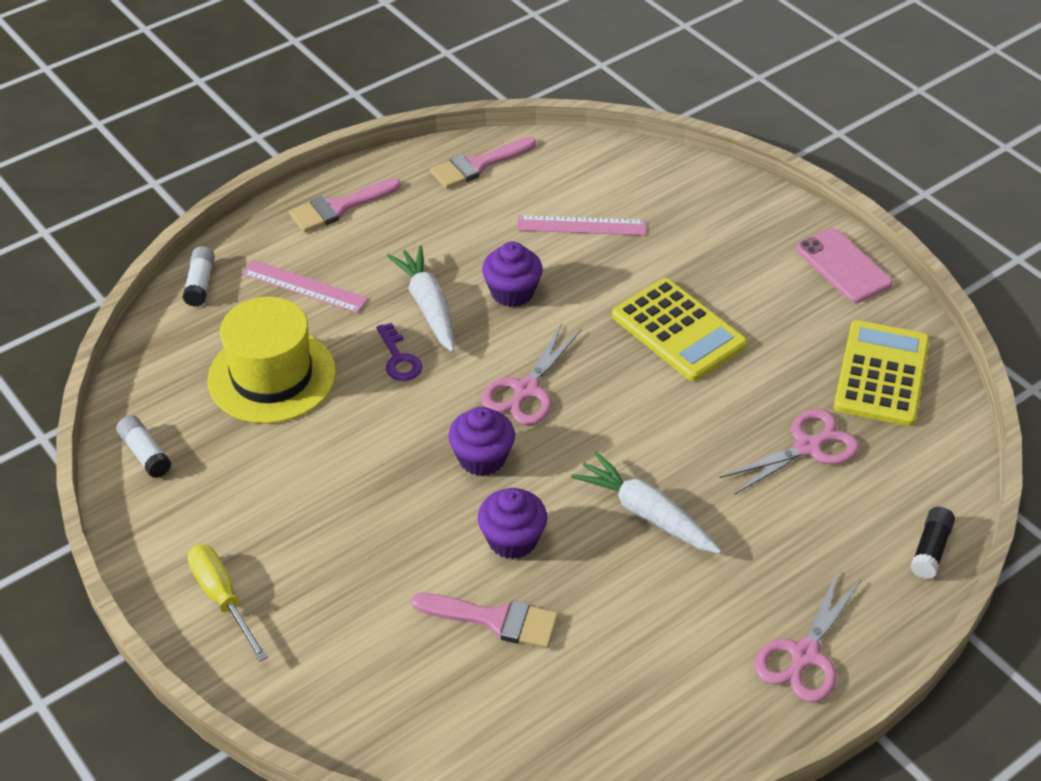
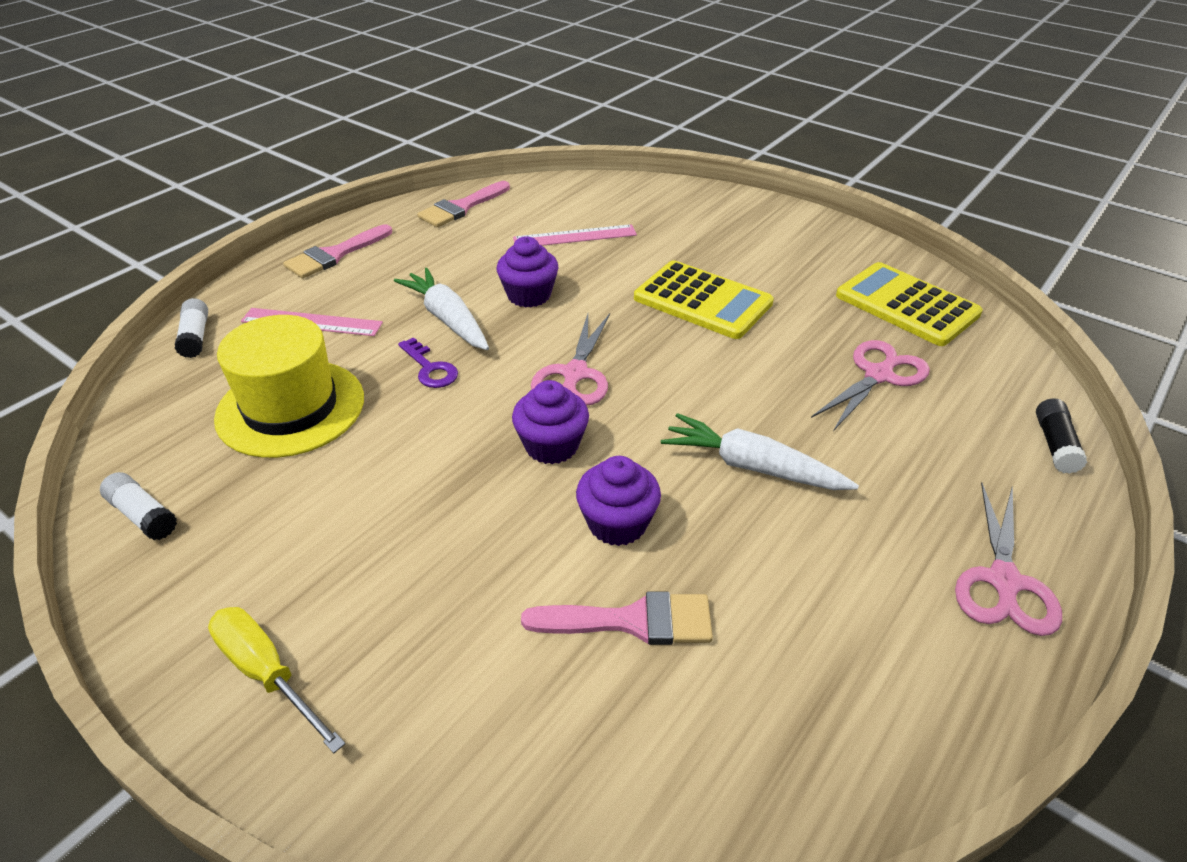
camera: 15 degrees left, 5 degrees down
(843, 266) = (822, 232): pink phone -> none
(881, 374) = (907, 305): yellow calculator -> yellow calculator turned 45 degrees counterclockwise

